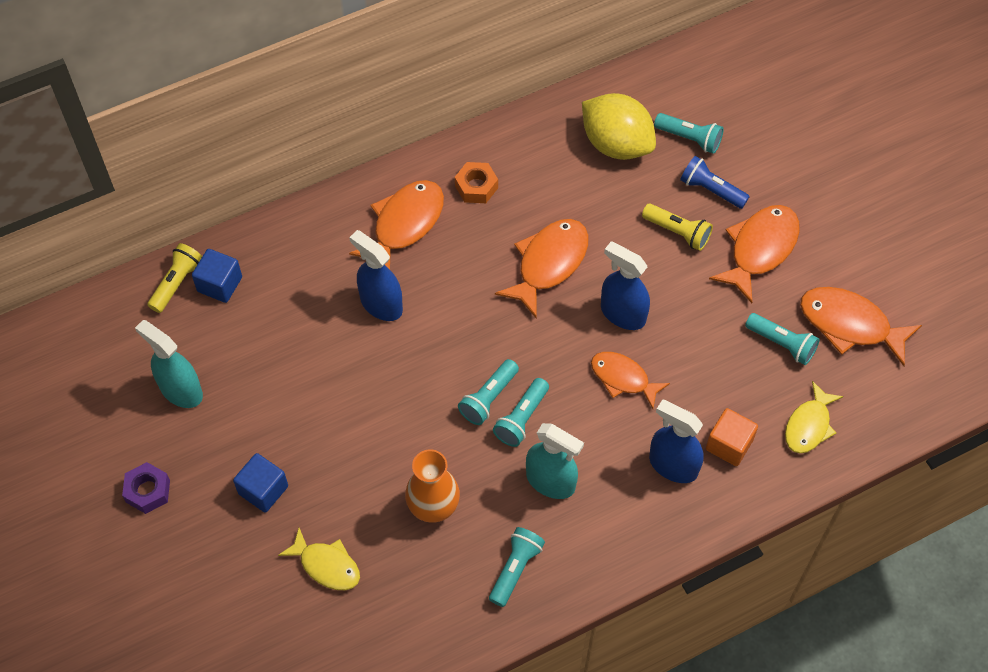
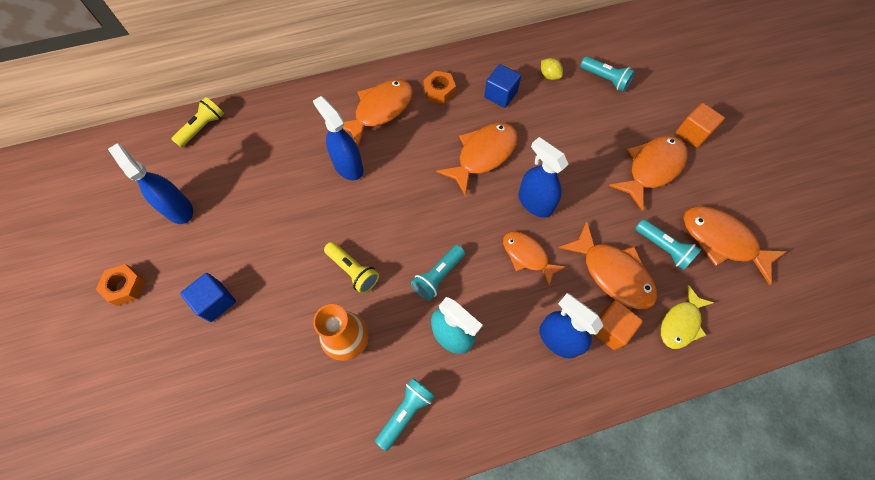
camera: 10 degrees right, 5 degrees up
(148, 491) = (125, 287): purple nut -> orange nut
(181, 390) = (178, 209): turquoise spray bottle -> blue spray bottle
(220, 284) = (233, 133): blue cube -> blue cube (500, 95)
(326, 565) = (247, 378): yellow fish -> none
(488, 398) = (415, 254): turquoise flashlight -> none
(616, 144) = (549, 76): yellow lemon -> yellow lemon, size x0.41
(678, 232) = (587, 146): yellow flashlight -> yellow flashlight (353, 271)
(711, 190) = (617, 118): blue flashlight -> none
(726, 382) = (612, 273): none -> orange fish
(806, 196) = (692, 133): none -> orange cube

